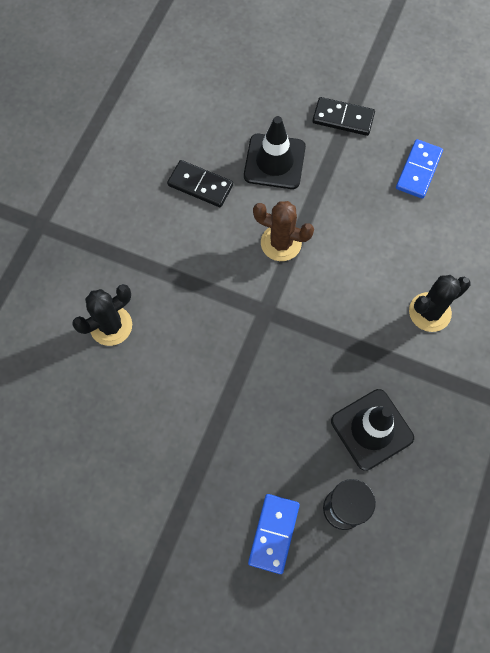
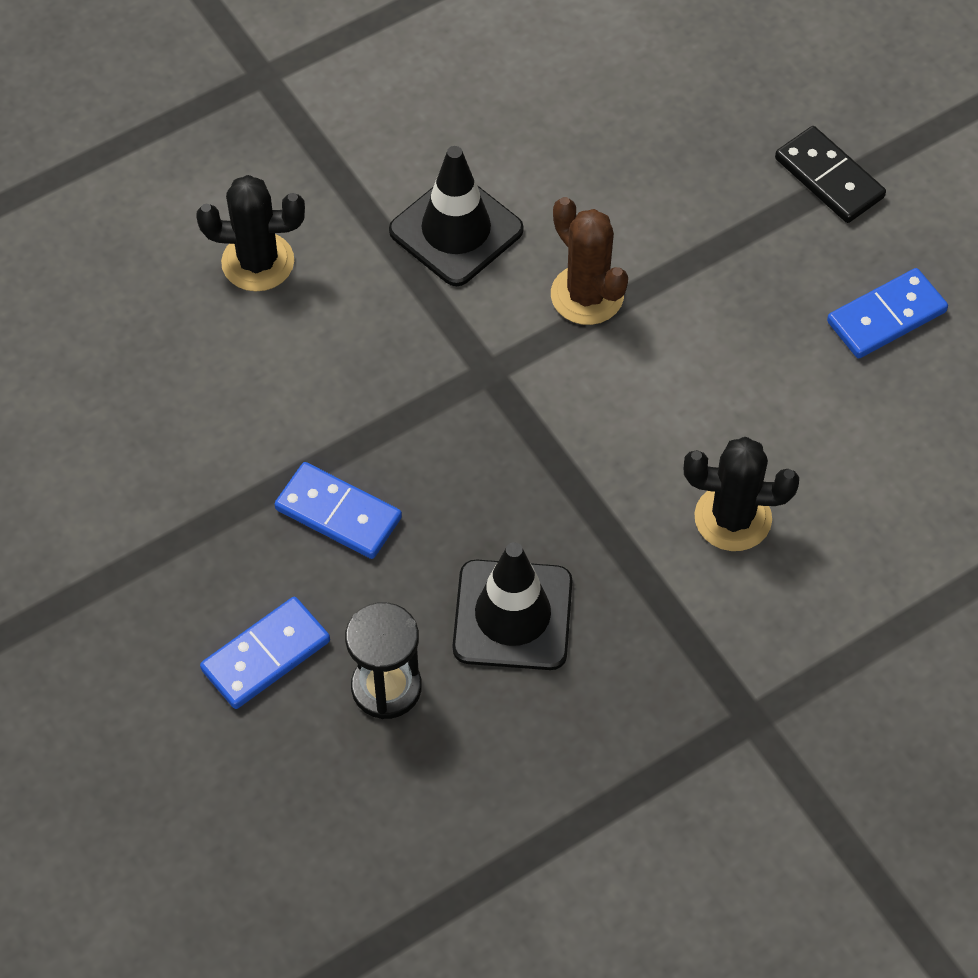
camera: 35 degrees right, 10 degrees down
(200, 185) = (532, 151): black domino -> none
(251, 433) = (338, 513): none -> blue domino
(274, 161) = (670, 180): black traffic cone -> black traffic cone (456, 230)

